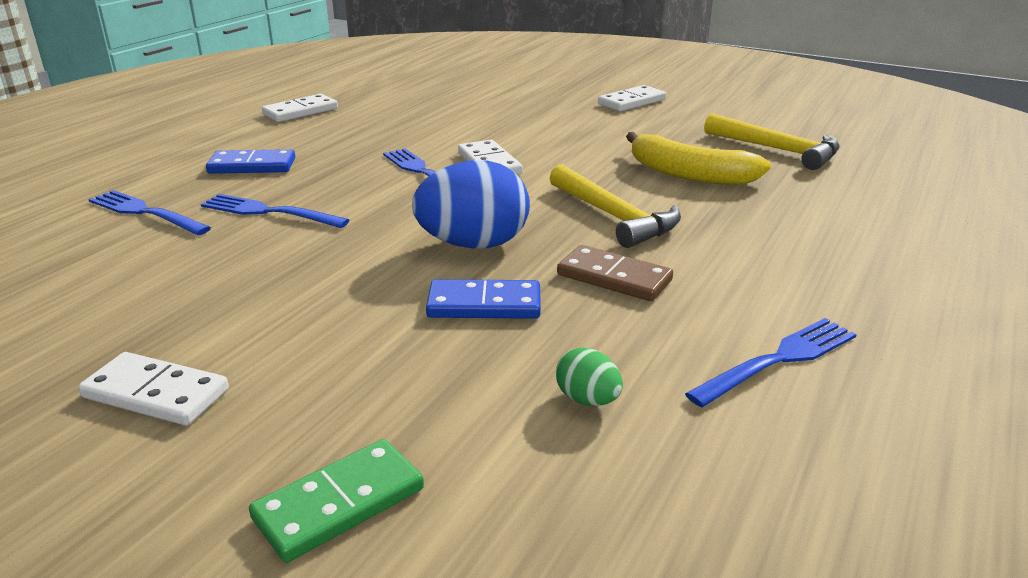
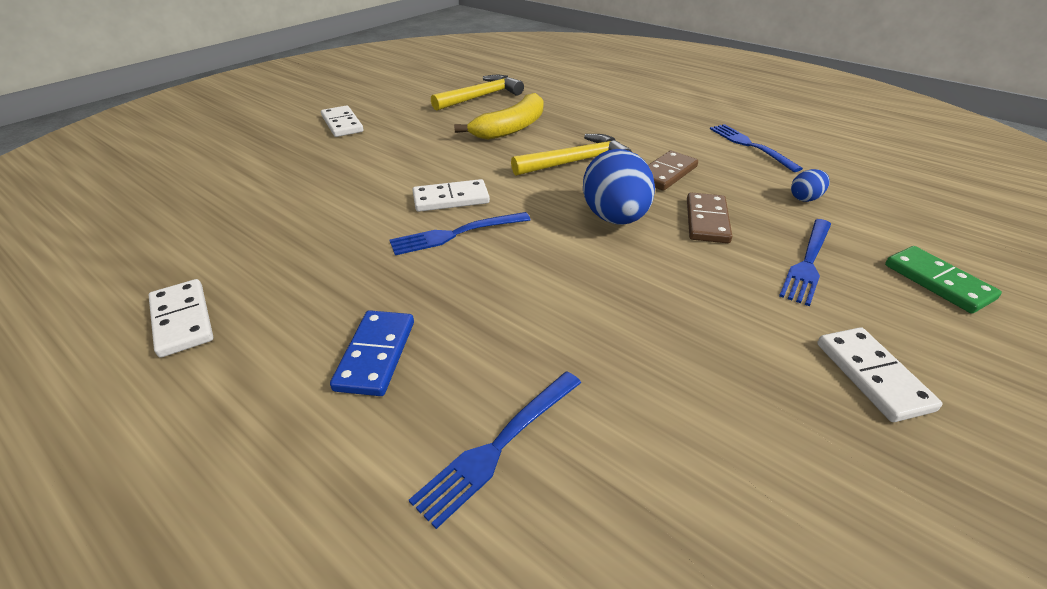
camera: 80 degrees left, 10 degrees up
(155, 394) = (872, 376): white domino -> white domino turned 45 degrees counterclockwise
(269, 212) = (525, 332): blue fork -> blue fork (808, 262)
(484, 305) = (707, 221): blue domino -> brown domino
(587, 400) = (805, 198): green egg -> blue egg

